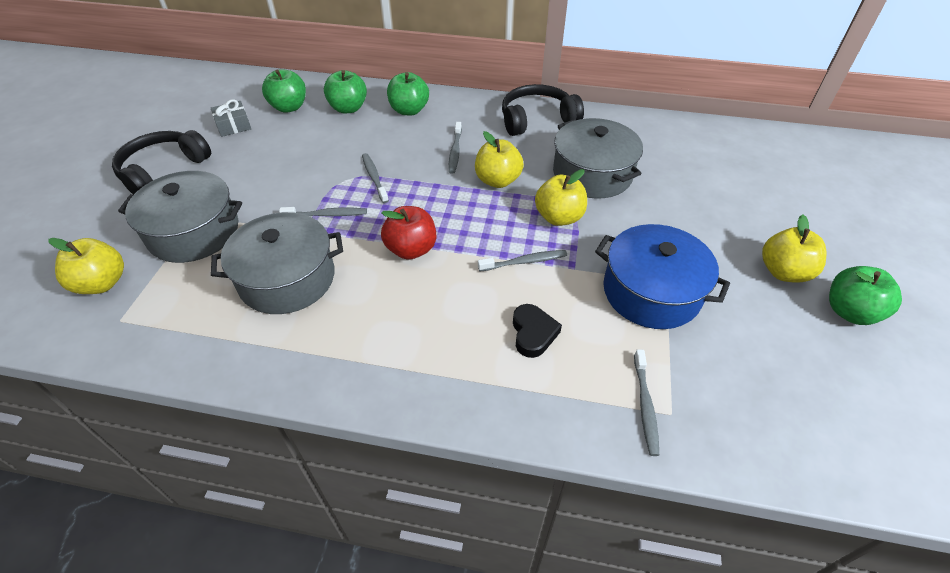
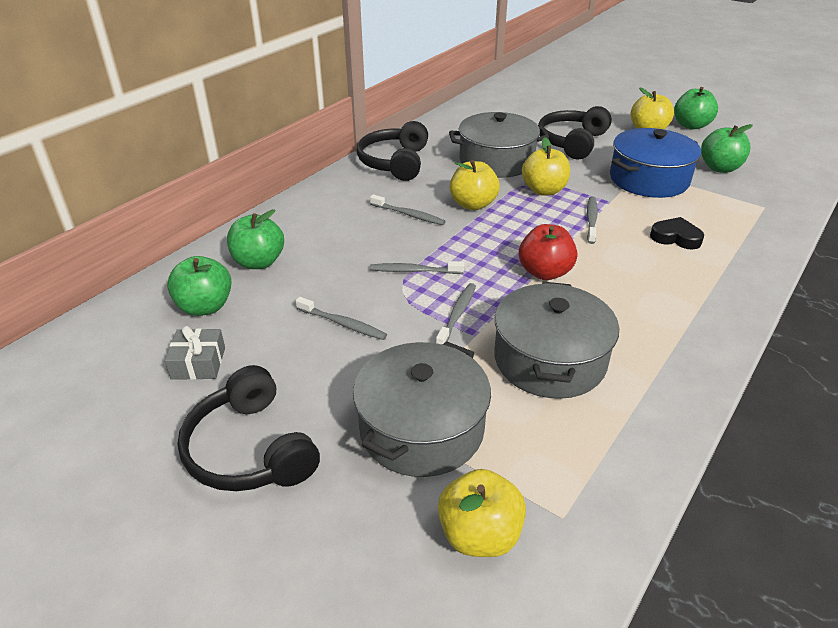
camera: 65 degrees left, 10 degrees down
(409, 110) = (307, 224): green apple -> green apple (720, 168)
(645, 406) = (756, 214): grey toothbrush -> grey toothbrush (343, 324)
(686, 214) = (572, 142): none -> black headphones

